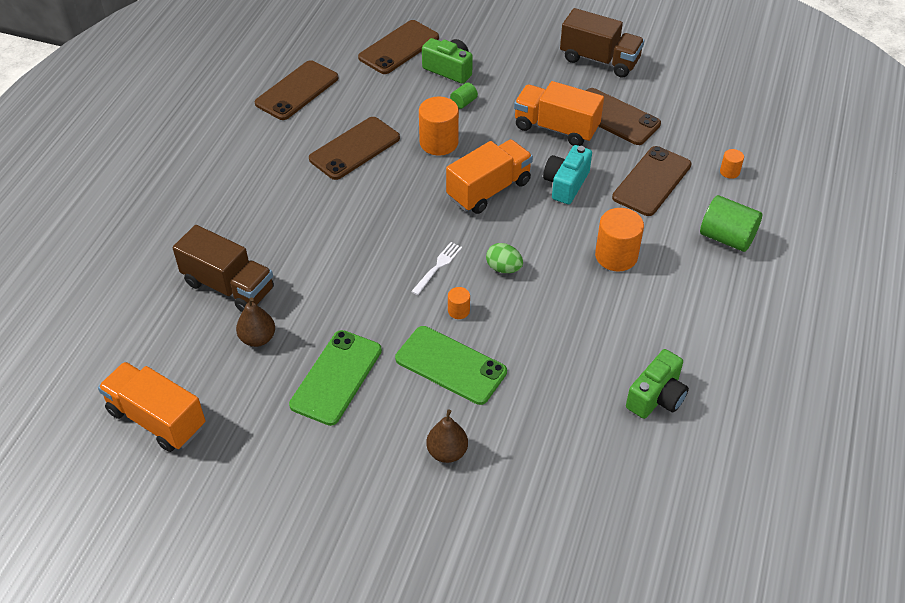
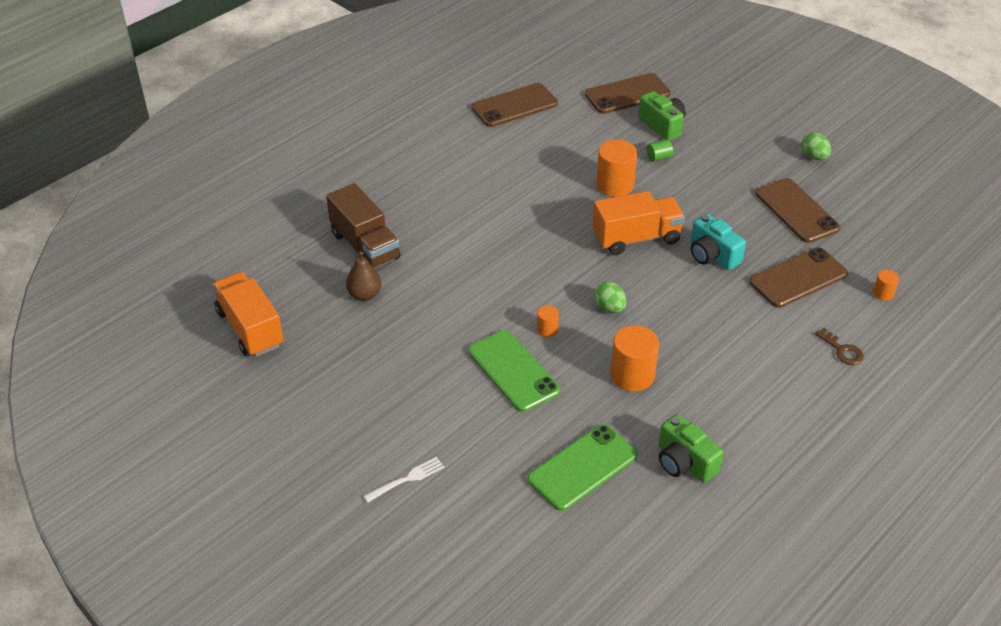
camera: 25 degrees right, 5 degrees down
(336, 377) = (410, 347): green phone -> green phone (582, 467)
(355, 148) = (536, 168): brown phone -> none
(438, 267) = (551, 287): white fork -> white fork (407, 479)
(447, 452) = (468, 438): brown pear -> none
(556, 128) = (733, 204): orange truck -> none
(566, 184) = (712, 255): turquoise camera -> turquoise camera turned 90 degrees counterclockwise
(599, 60) = (814, 156): brown truck -> green egg
(616, 256) = (721, 331): orange cylinder -> orange cylinder (632, 375)
(656, 397) = (684, 462): green camera -> green camera turned 75 degrees clockwise
(727, 237) = (842, 350): green cylinder -> brown key

